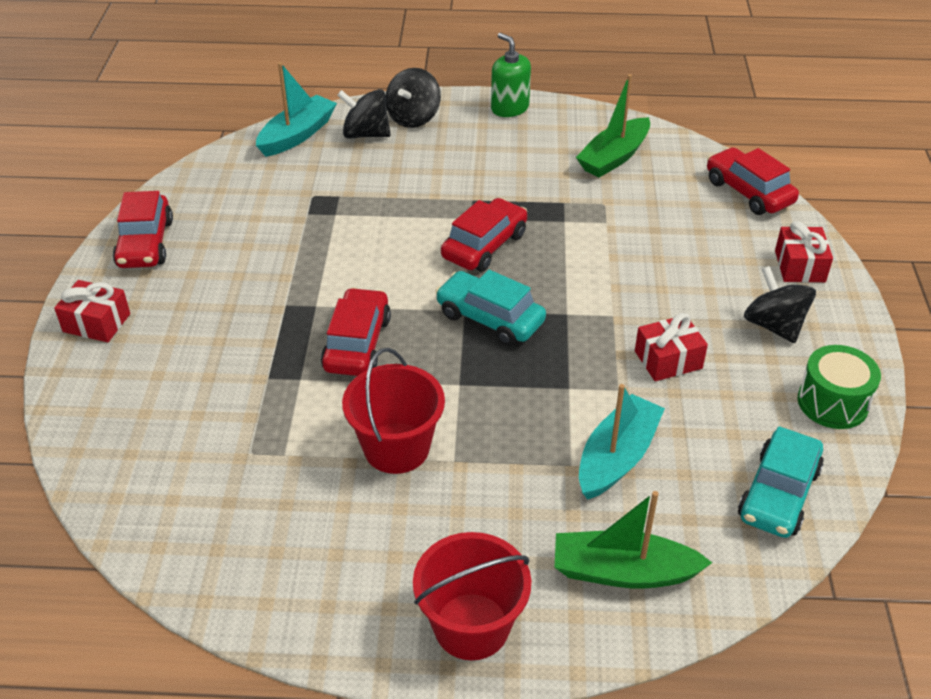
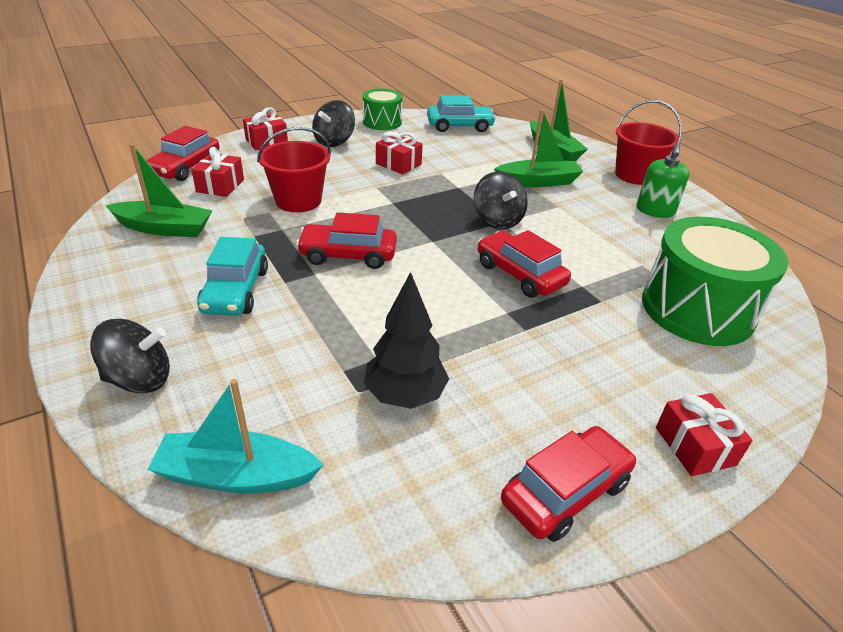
camera: 125 degrees left, 5 degrees down
(187, 443) = (697, 309): none -> green drum
(287, 213) = (405, 395): none -> black tree
(357, 344) = (519, 274): red car -> red car turned 75 degrees clockwise
(366, 134) = (200, 405): black spinning top -> black spinning top (497, 220)
(396, 448) = (577, 226): red bucket -> red bucket (298, 201)
(490, 318) = (429, 228): turquoise car -> turquoise car (236, 291)
(509, 108) = (86, 312): green soap dispenser -> green soap dispenser (655, 211)
(530, 480) = (538, 182): none -> green boat
(617, 457) = (490, 164): turquoise boat -> none
(687, 205) = (220, 186): none -> red gift

